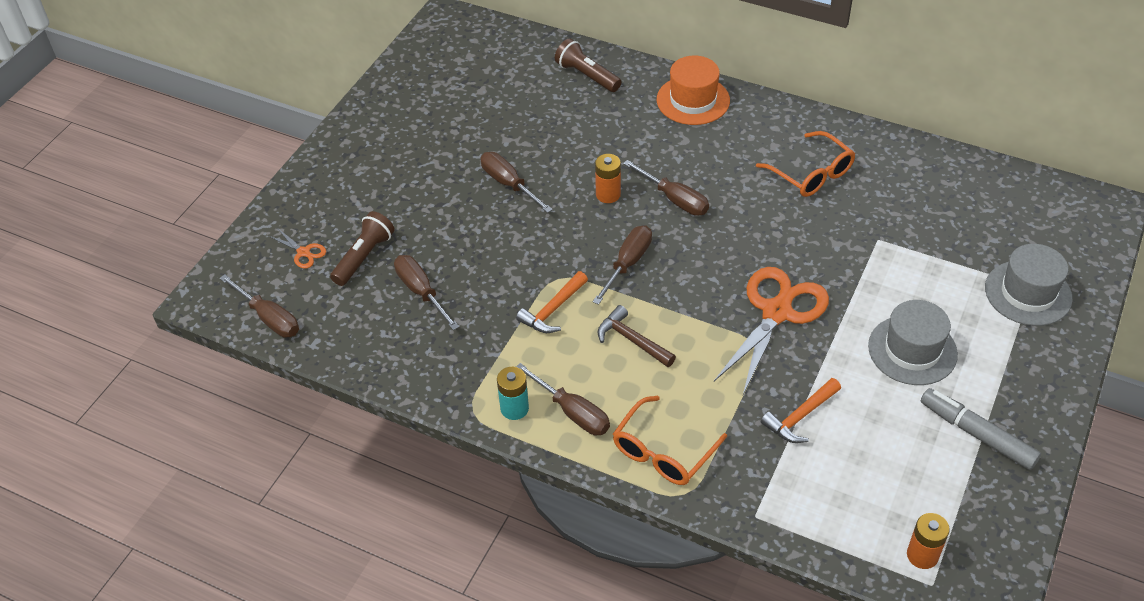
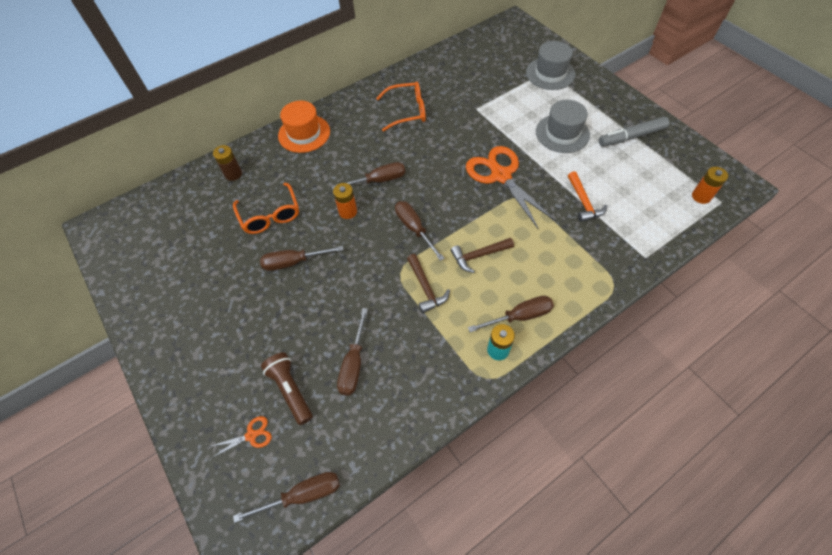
camera: 60 degrees left, 10 degrees up
(421, 292) = (354, 364): brown screwdriver -> brown screwdriver turned 75 degrees counterclockwise
(553, 310) = (426, 288): orange hammer -> brown hammer
(587, 76) = (233, 174): brown flashlight -> brown battery
(663, 452) = (577, 281): orange glasses -> orange glasses (270, 215)

